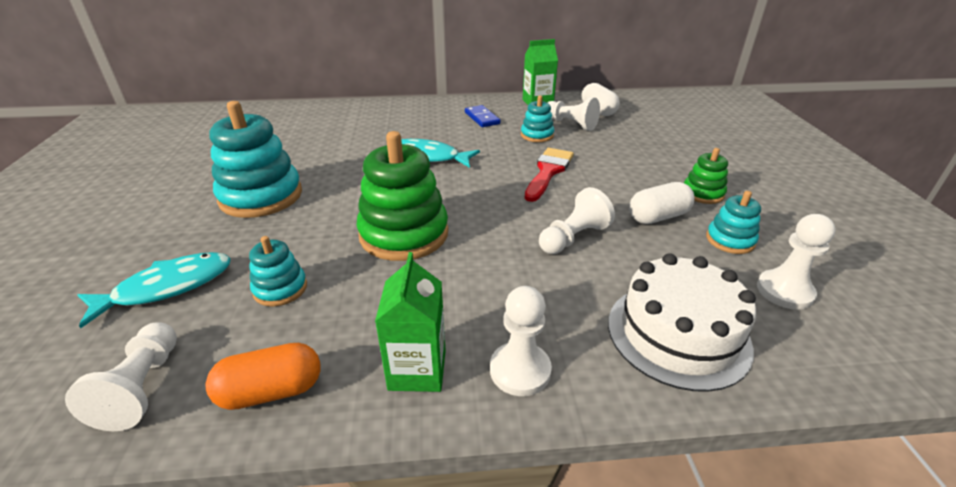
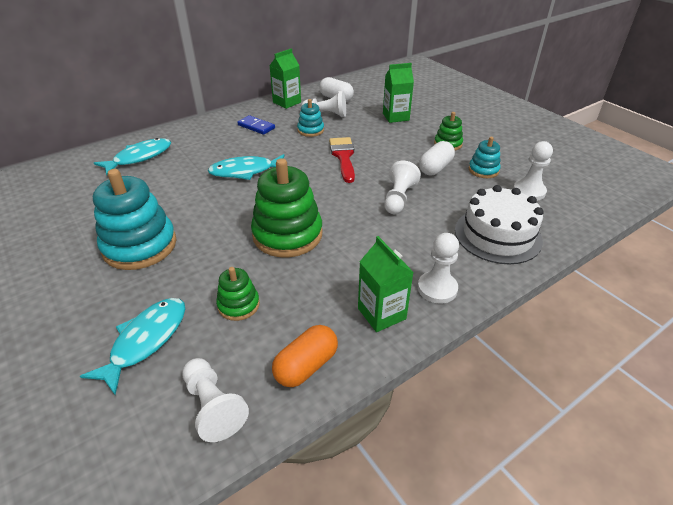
camera: 30 degrees left, 5 degrees up
(280, 289) = (238, 305): turquoise stacking toy -> green stacking toy
(346, 119) = (139, 157): none -> turquoise fish
(656, 145) = (395, 117): none -> green carton

